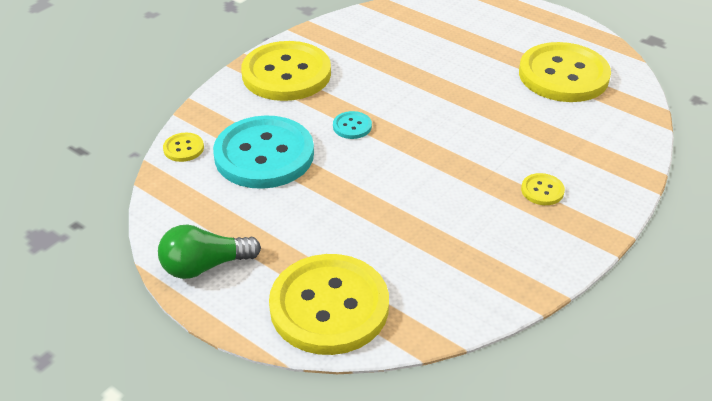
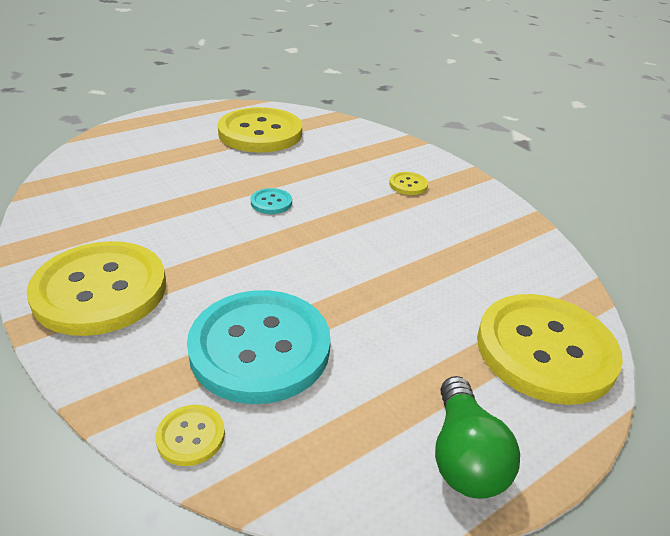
camera: 75 degrees left, 5 degrees down
(352, 126) = (251, 263): turquoise button -> turquoise button (271, 202)

